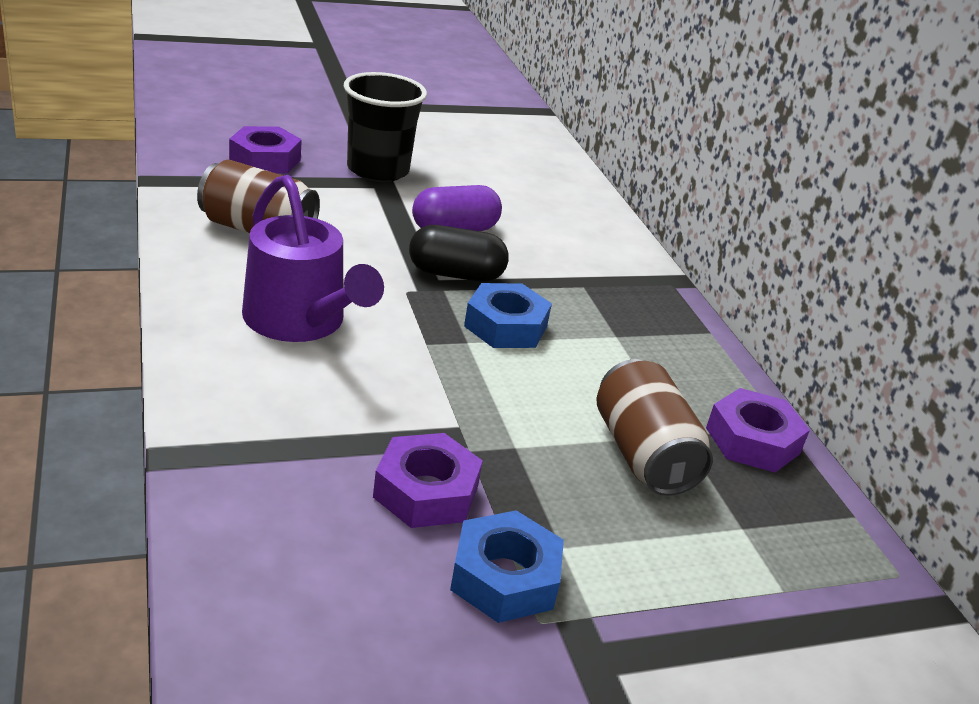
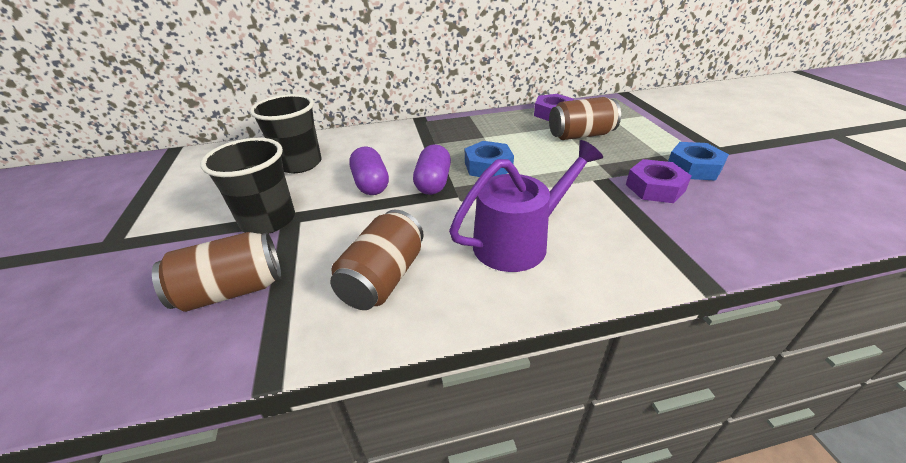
camera: 80 degrees left, 5 degrees up
(265, 160) = (232, 290): purple nut -> brown can
(455, 274) = (433, 183): black capsule -> purple capsule
(510, 184) = (299, 164): none -> black cup

